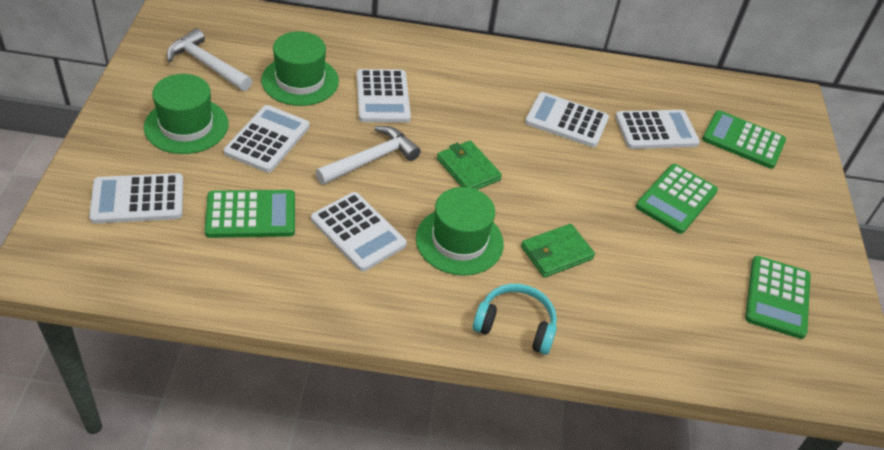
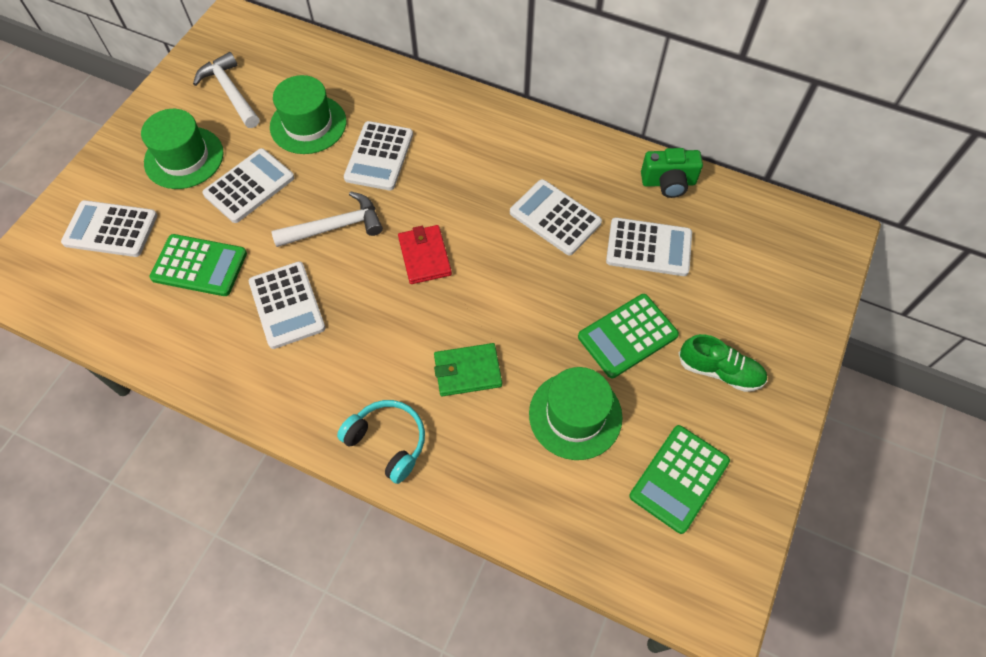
camera: 25 degrees right, 15 degrees up
(459, 241) = (377, 336): green hat -> green hat (575, 415)
(468, 169) = (425, 256): green wallet -> red wallet
(645, 80) = (668, 183): none -> green camera
(743, 140) = (744, 278): green calculator -> none
(763, 211) = (720, 371): none -> green shoe

